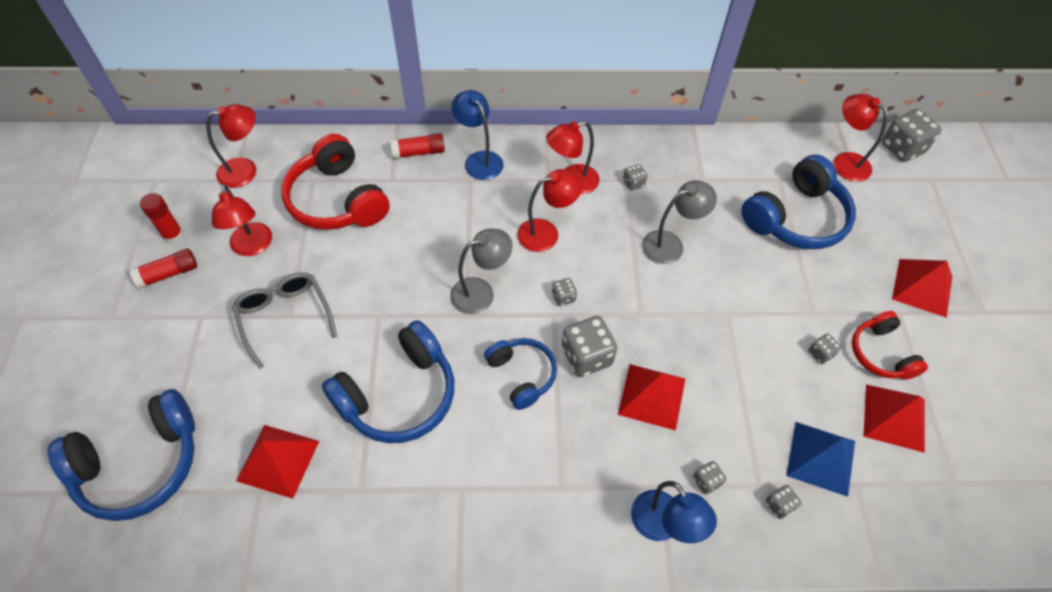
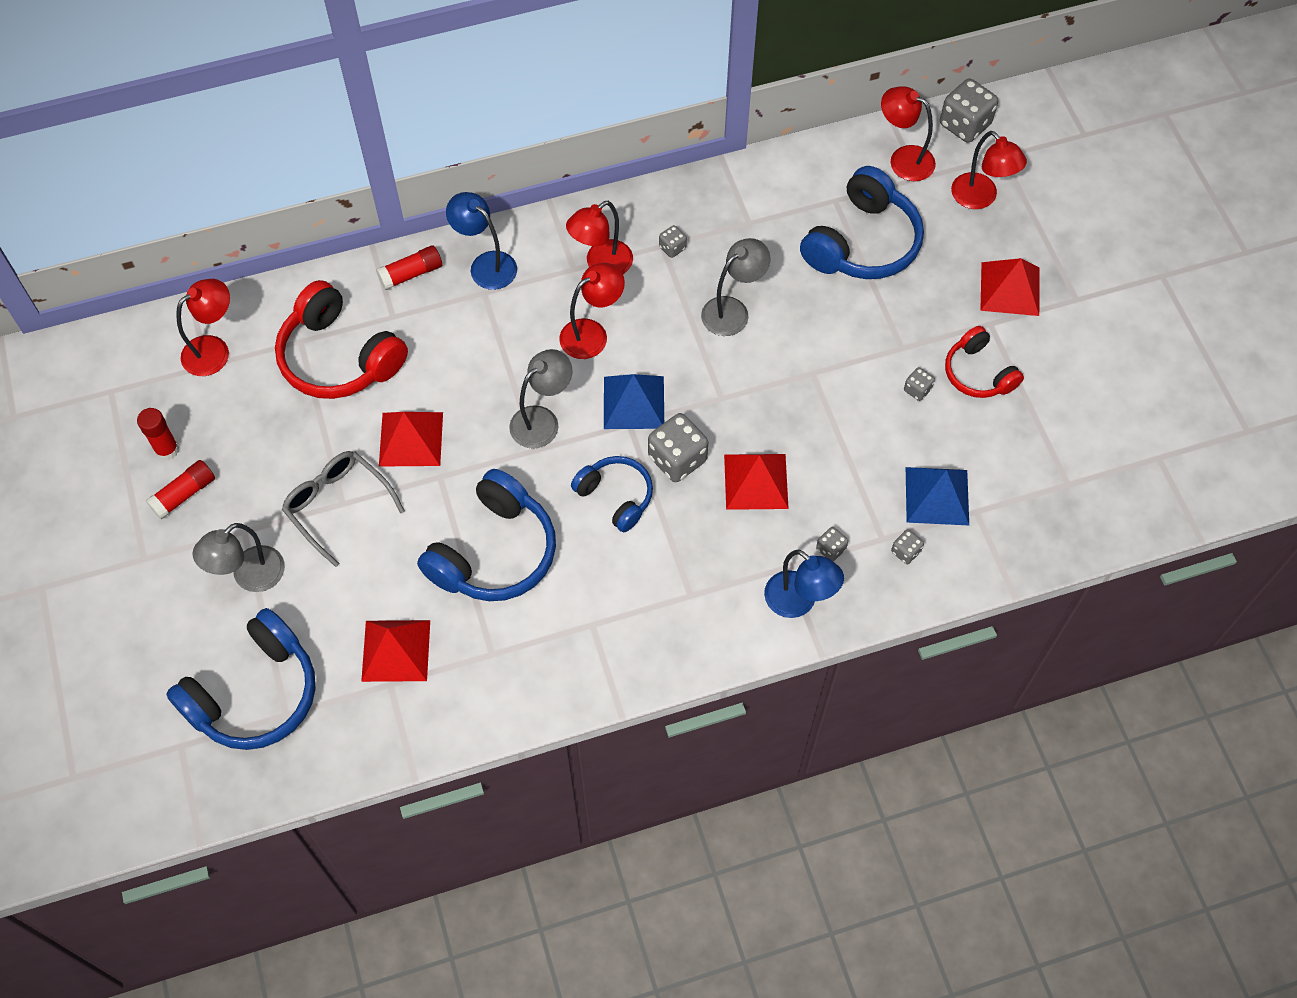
camera: 15 degrees left, 5 degrees up
(186, 357) = (250, 576): none -> grey lamp
(252, 247) = (265, 438): red lamp -> red lamp (980, 198)
(563, 297) = (633, 402): grey dice -> blue pyramid
(894, 417) = (1001, 436): red pyramid -> red pyramid (411, 439)

